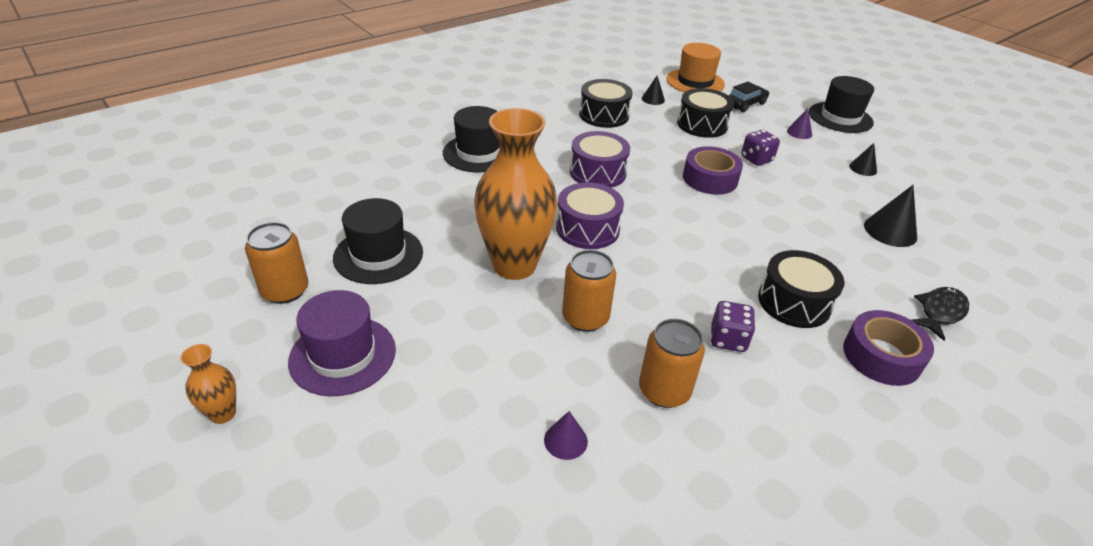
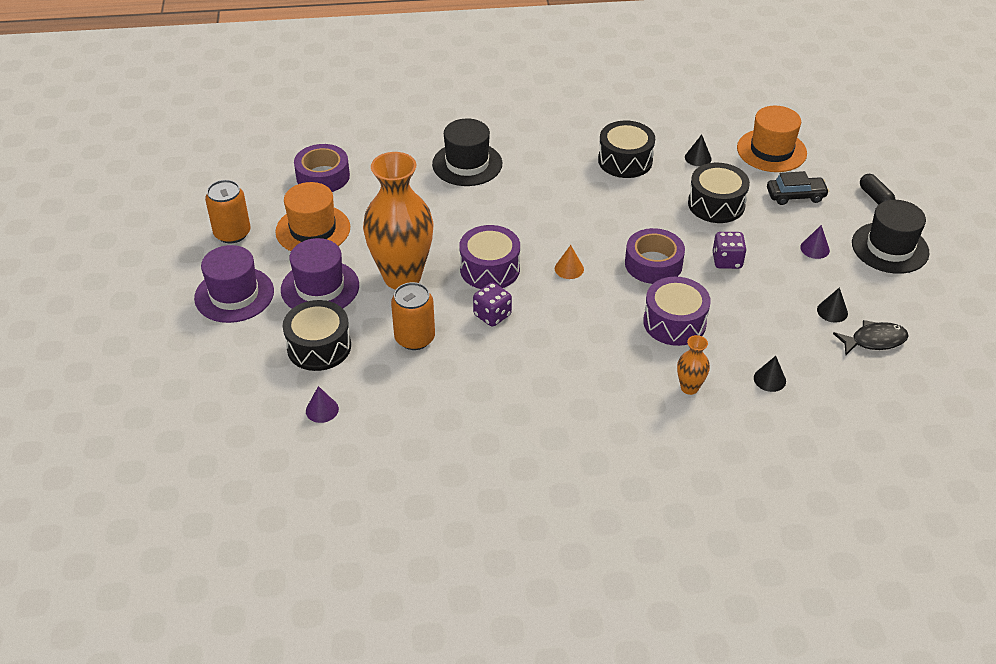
camera: 35 degrees right, 5 degrees up
(223, 414) = (143, 302): orange vase -> orange vase (689, 388)
(378, 255) = (313, 230): black hat -> orange hat
(438, 308) = (320, 287): none -> purple hat
(597, 172) = (553, 220): purple drum -> purple drum (674, 322)
(652, 205) = (569, 269): none -> orange cone
(664, 391) = (417, 411): orange can -> none
(728, 339) = (504, 400): purple dice -> purple dice (492, 315)
(792, 91) = (875, 197): none -> black capsule
(794, 302) = (593, 397): black drum -> black drum (319, 347)
(881, 356) = (612, 466): purple tape -> purple tape (323, 176)
(890, 231) = (769, 379): black cone -> black cone, size x0.60
(939, 312) = (713, 460): black fish -> black fish (874, 340)

